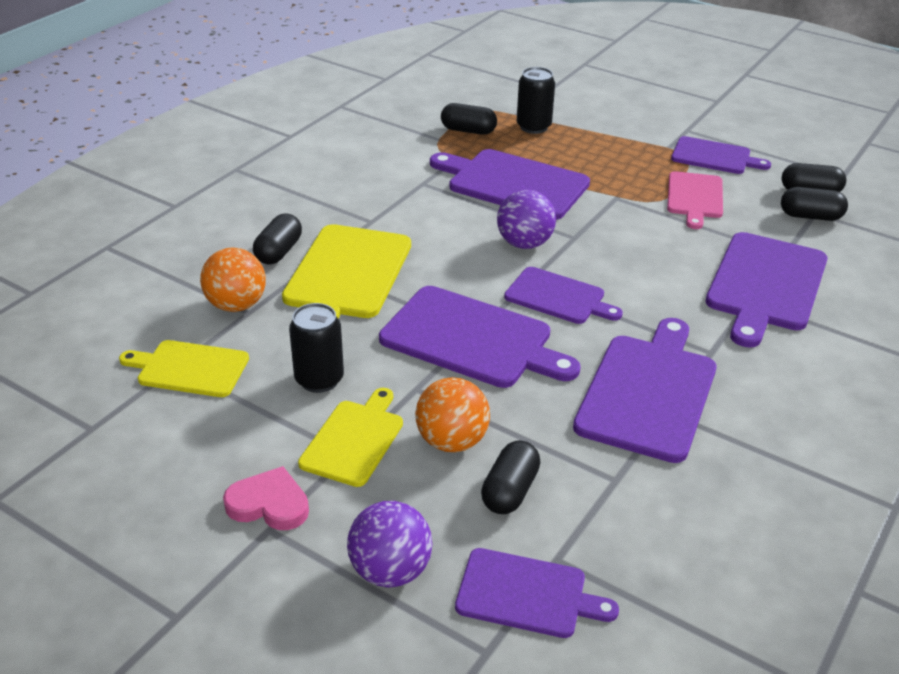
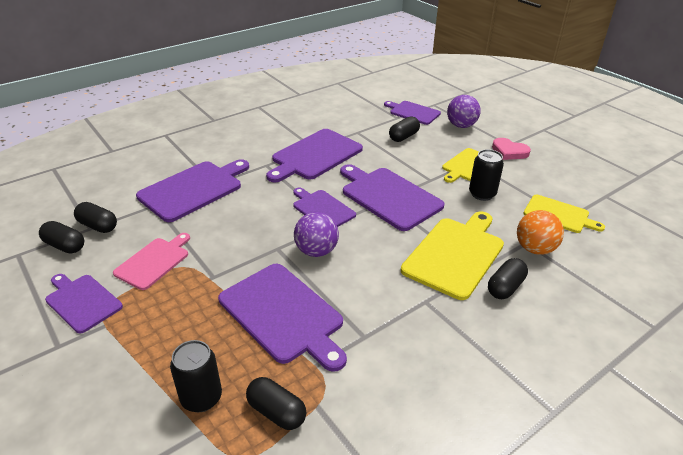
camera: 160 degrees left, 0 degrees up
(452, 441) = (421, 156): orange ball -> none

